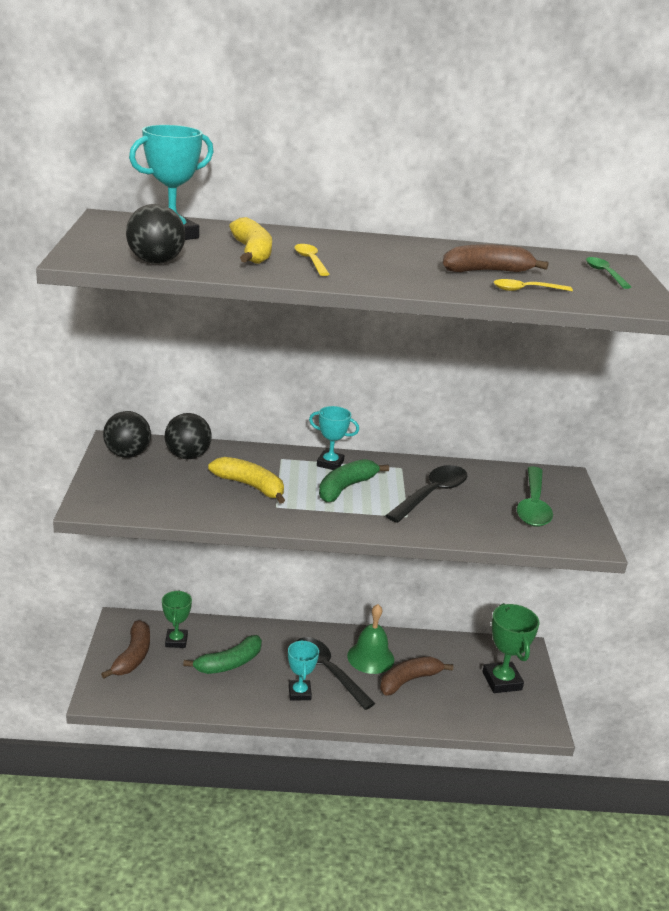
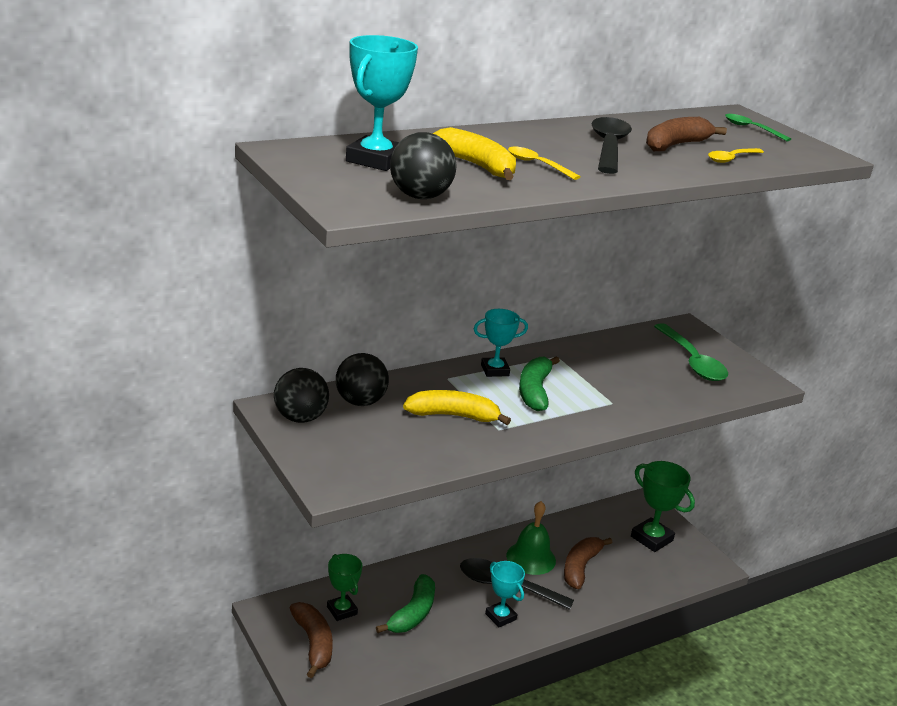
camera: 30 degrees left, 0 degrees up
(431, 494) = (608, 375): black spoon -> black spoon (608, 147)

